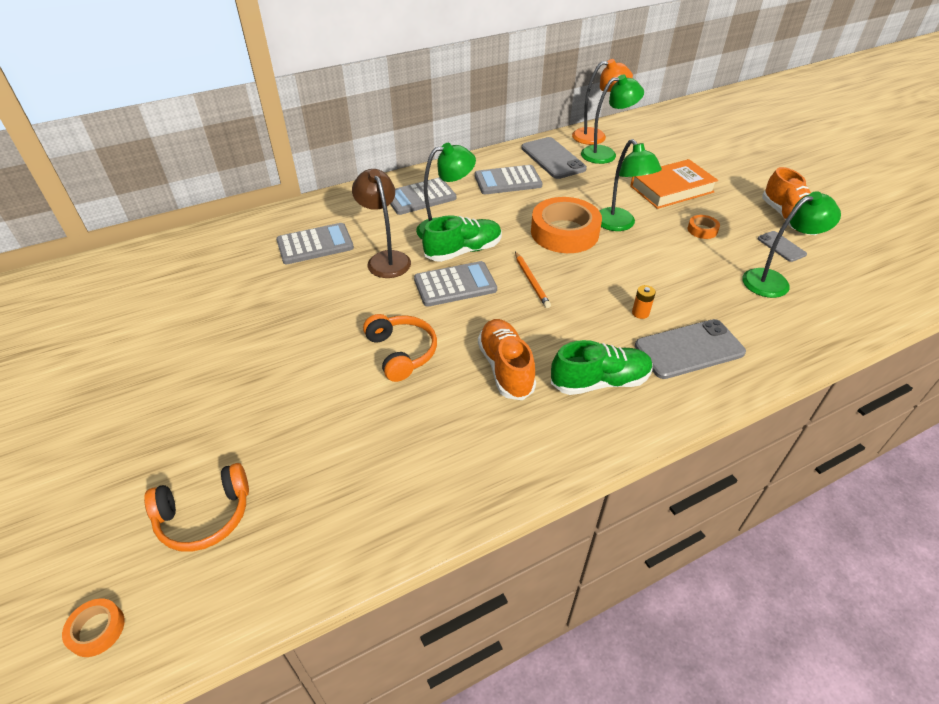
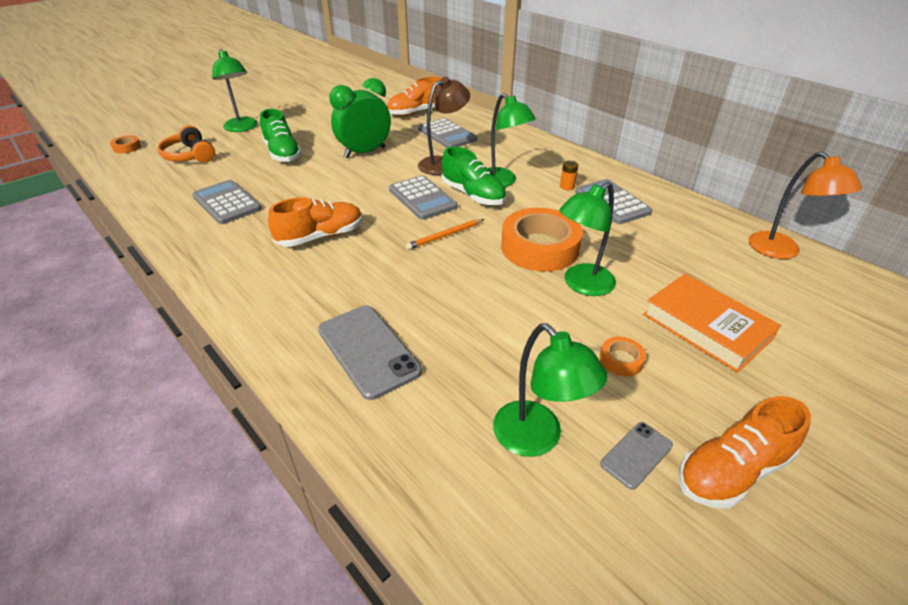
camera: 75 degrees right, 5 degrees down
(231, 258) = (416, 112): none -> orange shoe
(320, 316) = (364, 152): none -> green clock
(401, 352) = (331, 189): orange headphones -> none
(420, 197) = (544, 163): grey calculator -> grey calculator (227, 203)
(552, 158) = (688, 225): grey phone -> none
(600, 382) = (310, 289): green shoe -> green shoe (283, 153)
(605, 154) = (742, 263): green lamp -> green lamp (242, 128)
(640, 313) = (420, 310): orange battery -> orange battery (567, 186)

